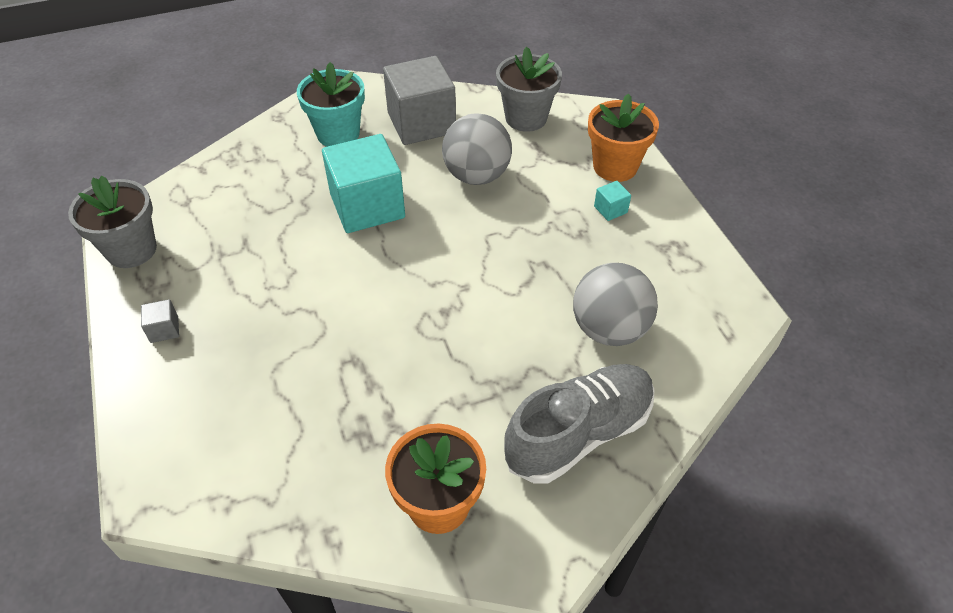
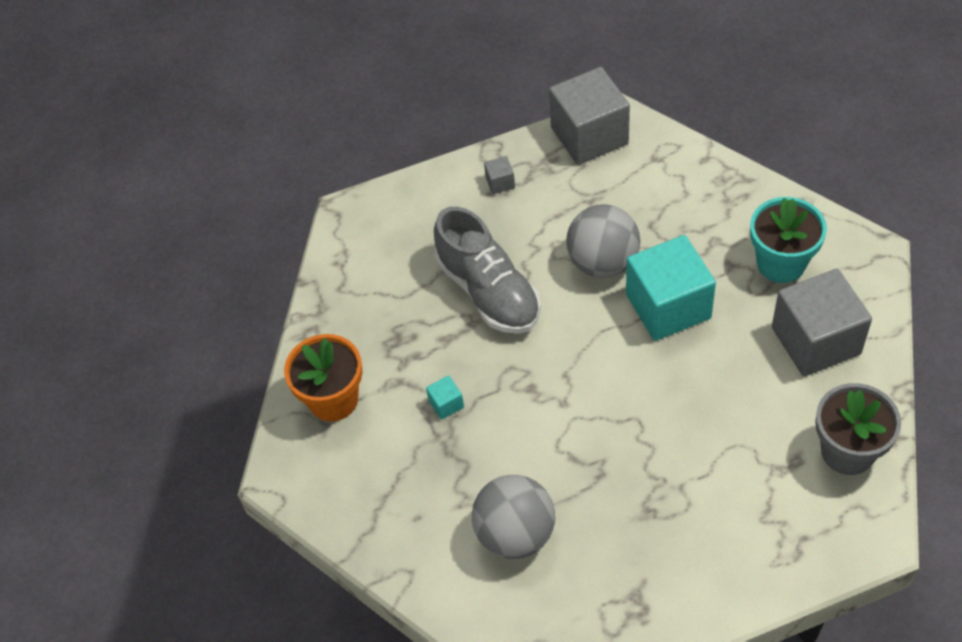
camera: 95 degrees right, 5 degrees up
(131, 250) = (589, 135): grey flower pot -> grey cube
(477, 175) = (731, 403): grey ball -> grey ball (603, 262)
(578, 433) = (396, 503): grey shoe -> grey shoe (488, 291)
(610, 209) = (691, 543): turquoise cube -> turquoise cube (446, 404)
(615, 166) = (769, 551): orange flower pot -> none

